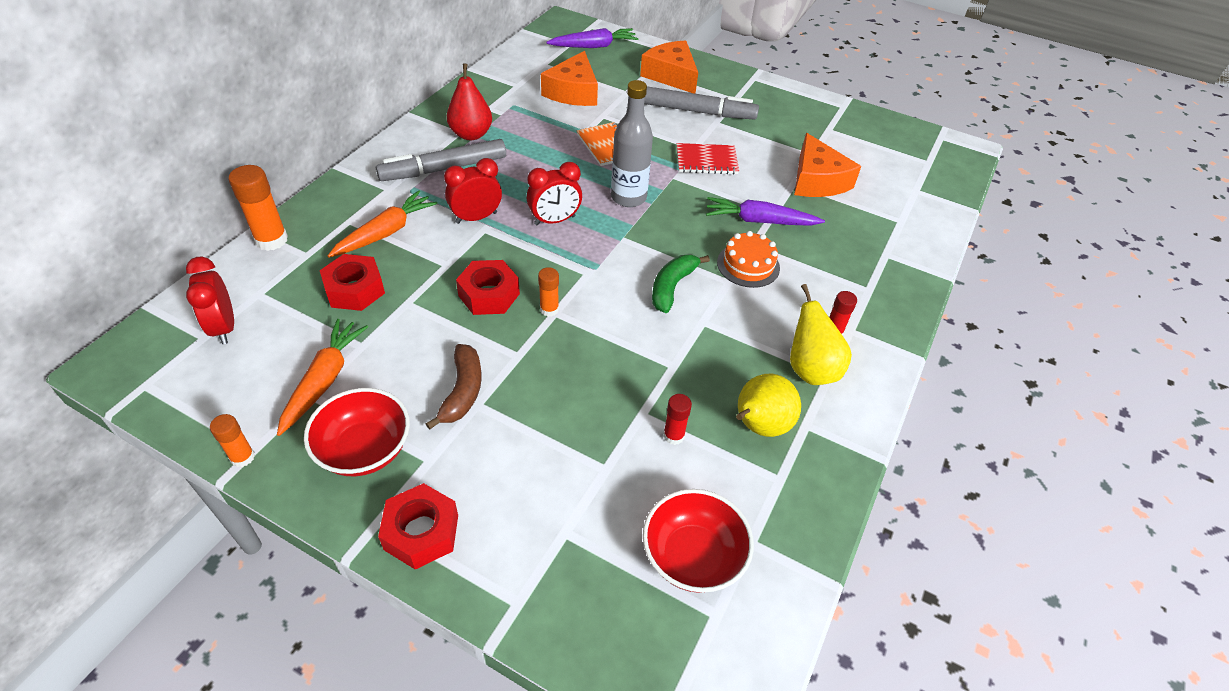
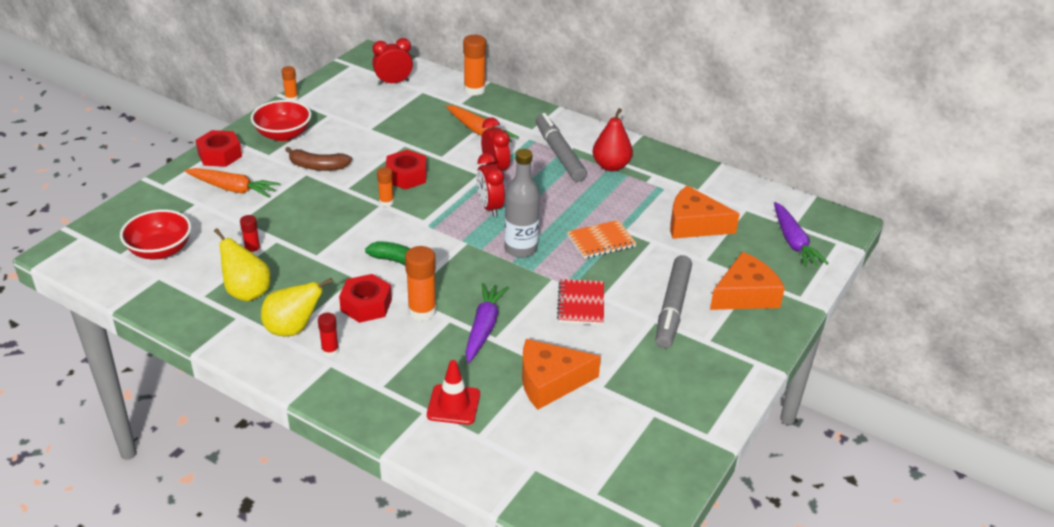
camera: 95 degrees right, 10 degrees down
(324, 380) = (341, 118): orange carrot -> orange carrot (233, 189)
(355, 290) = (420, 123): red nut -> red nut (366, 305)
(748, 265) = (422, 311): orange cake -> orange glue stick
(870, 237) = (453, 405): none -> red traffic cone

